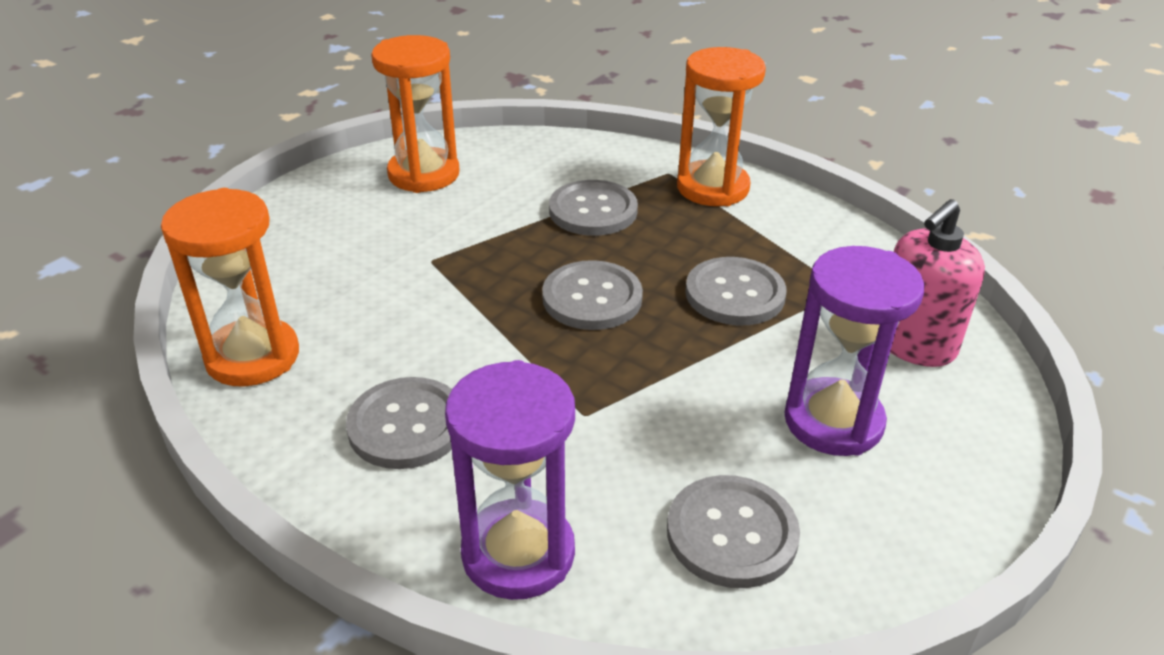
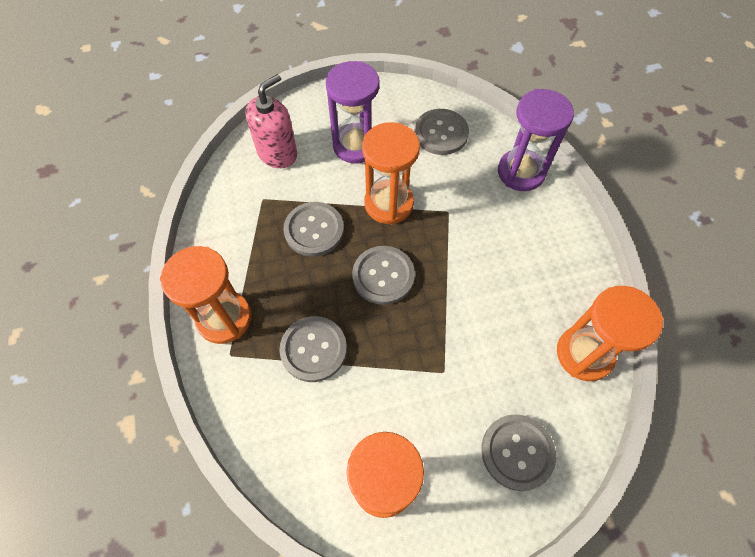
camera: 140 degrees left, 25 degrees up
(406, 425) = (528, 256): grey button -> grey button (517, 452)
(682, 374) = (388, 203): none -> orange hourglass
(914, 344) = (277, 153): pink soap dispenser -> pink soap dispenser turned 45 degrees counterclockwise

